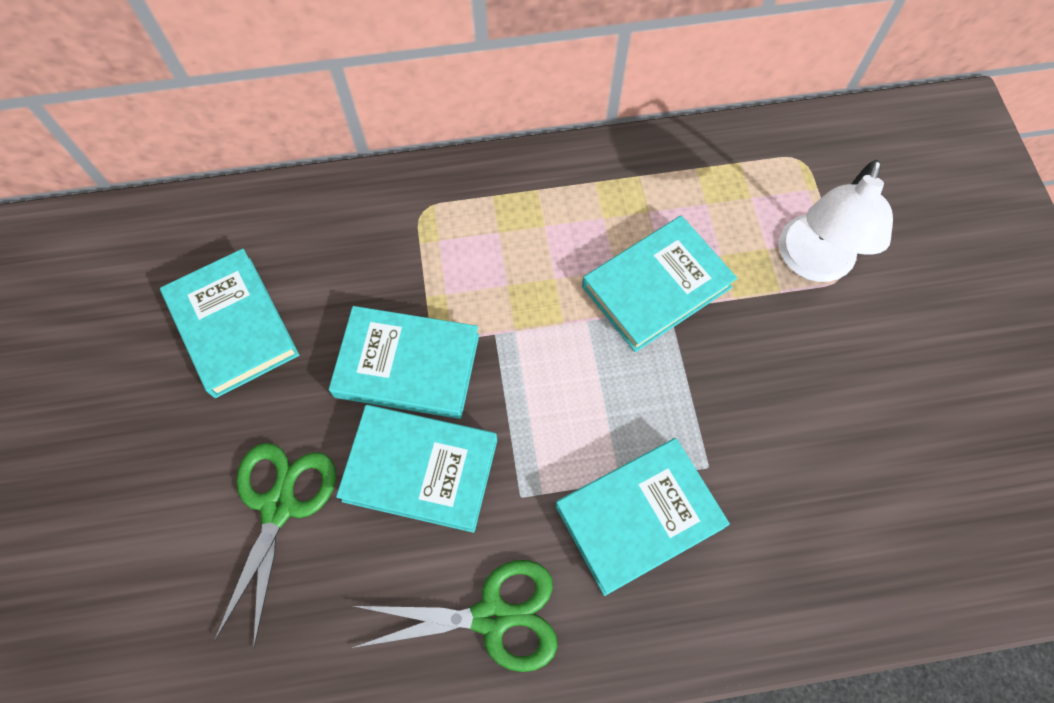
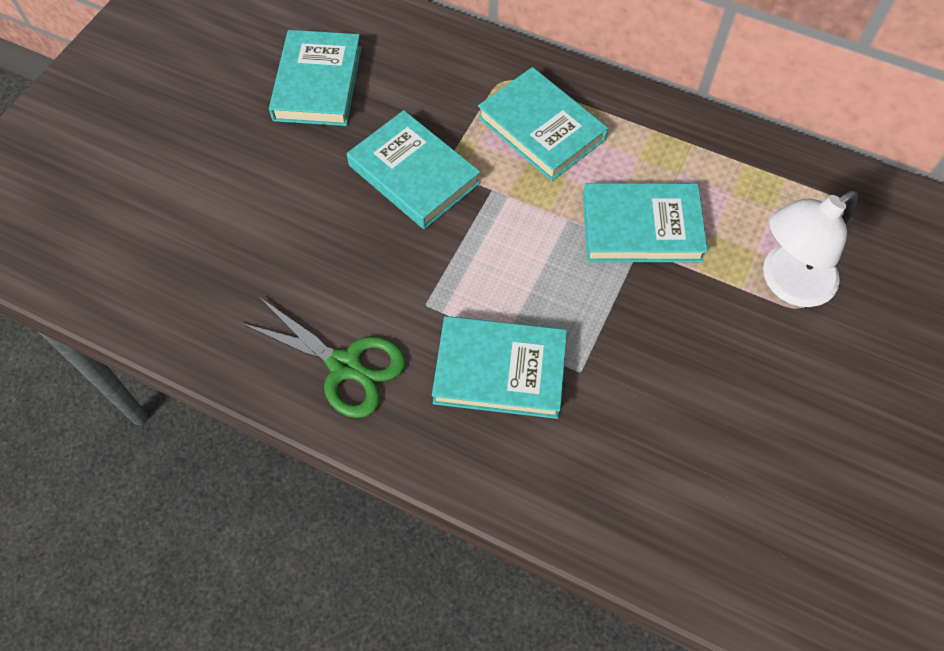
camera: 35 degrees right, 5 degrees down
(278, 505) = (262, 210): green scissors -> none
(420, 470) = (370, 245): turquoise book -> turquoise book (541, 129)

